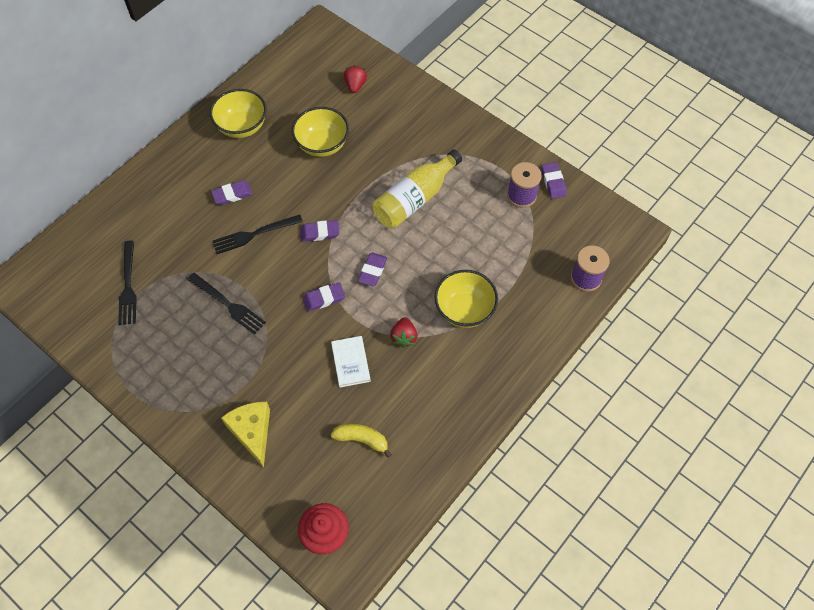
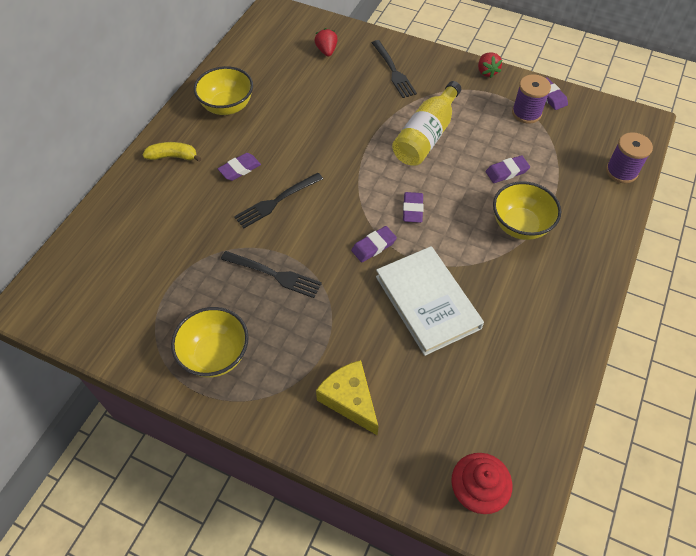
camera: 15 degrees left, 5 degrees down
(128, 286) = (157, 281): black fork -> black fork (393, 71)
(320, 232) = (344, 185): purple eraser -> purple eraser (506, 171)
(322, 145) = (315, 107): yellow bowl -> yellow bowl (215, 355)
(350, 362) = (427, 302): white book -> white book, size x1.88
(362, 439) = (472, 377): yellow banana -> yellow banana (173, 156)
(404, 337) = (471, 265): red strawberry -> red strawberry (487, 72)

